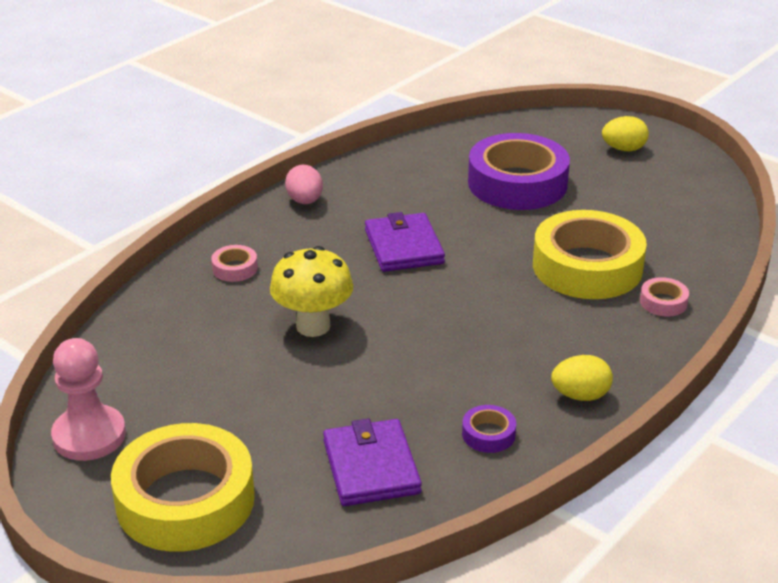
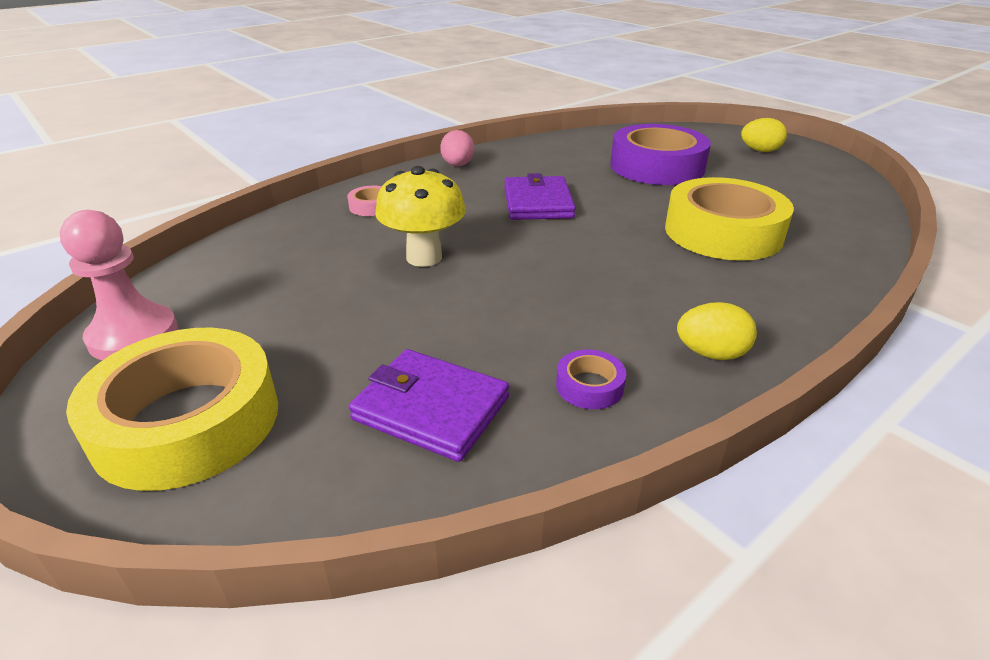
camera: 10 degrees right, 0 degrees up
(371, 467) = (431, 408): purple wallet -> purple wallet turned 60 degrees counterclockwise
(663, 302) = (809, 269): pink tape -> none

